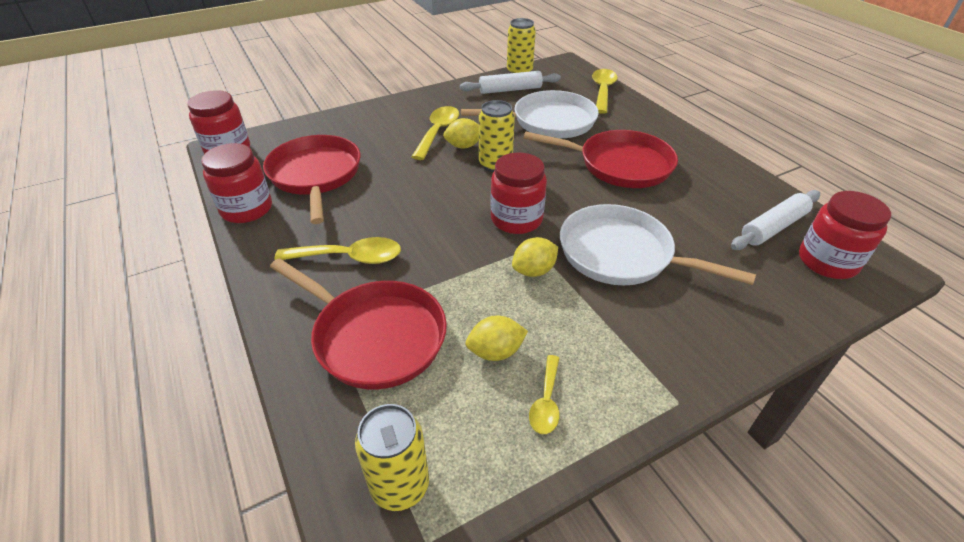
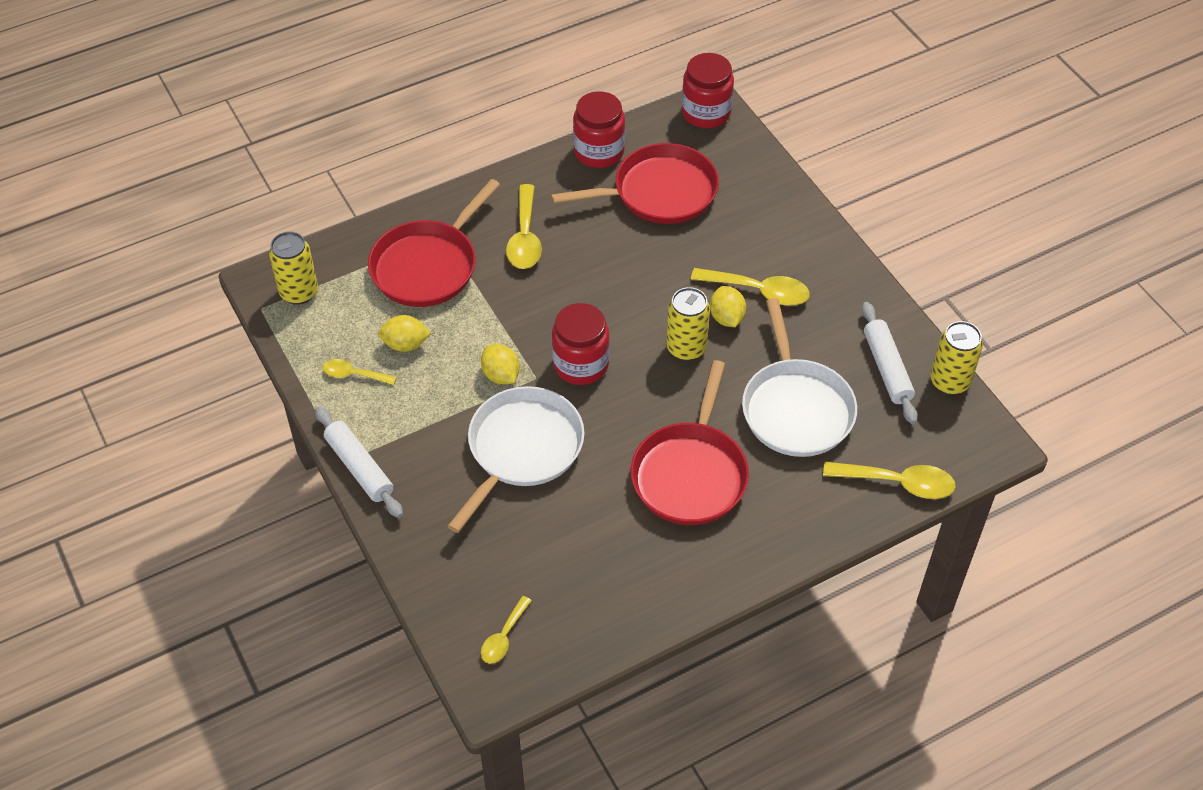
camera: 90 degrees right, 10 degrees up
(495, 352) = (405, 344): yellow lemon -> yellow lemon turned 75 degrees counterclockwise
(773, 227) = (563, 604): white rolling pin -> white rolling pin (359, 468)
(827, 261) = (503, 637): red jar -> yellow spoon

